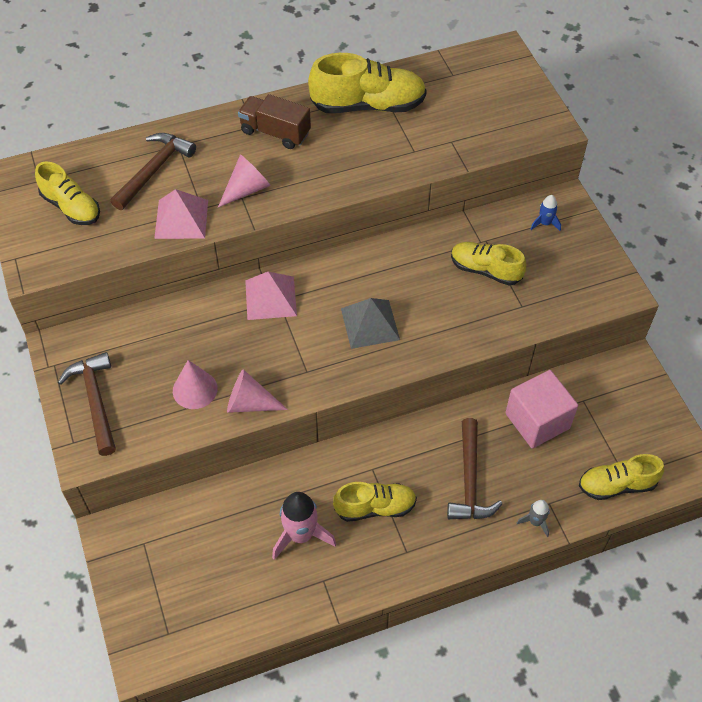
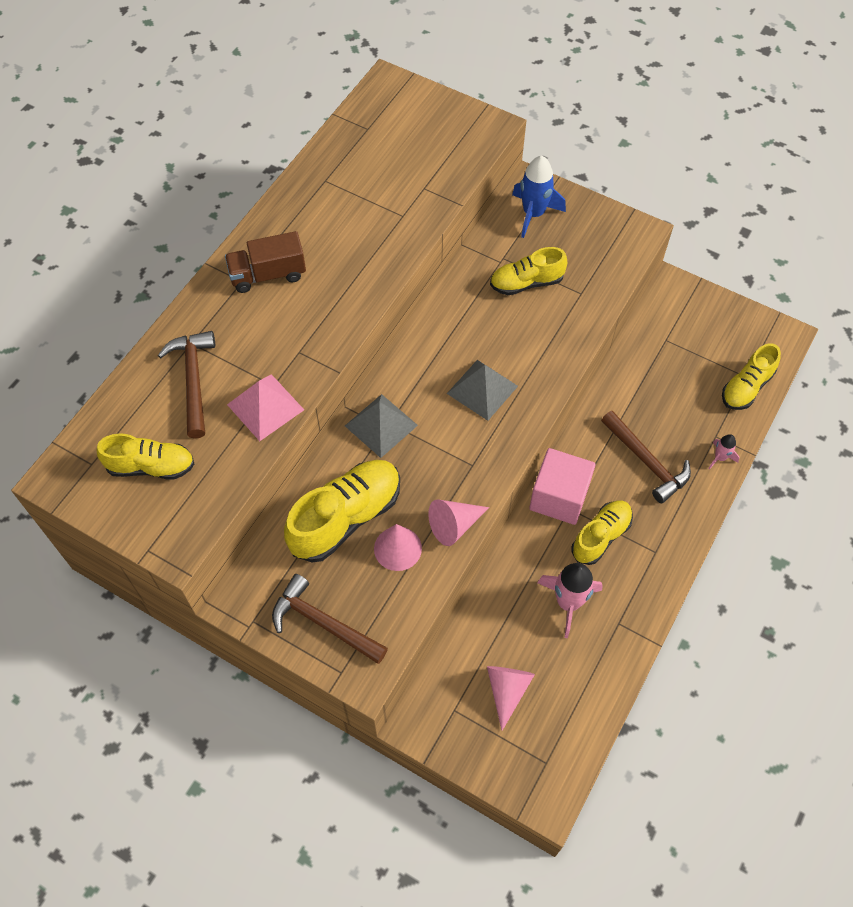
camera: 40 degrees left, 5 degrees up
(247, 189) = (296, 342): pink cone -> pink cone (507, 690)
(270, 297) = (381, 425): pink pyramid -> grey pyramid
(368, 105) = (323, 199): yellow shoe -> yellow shoe (346, 518)
(535, 522) = (720, 457): grey rocket -> pink rocket
(537, 421) = (649, 379): pink cube -> pink cube (559, 497)
(545, 223) = (533, 214): blue rocket -> blue rocket, size x1.90

